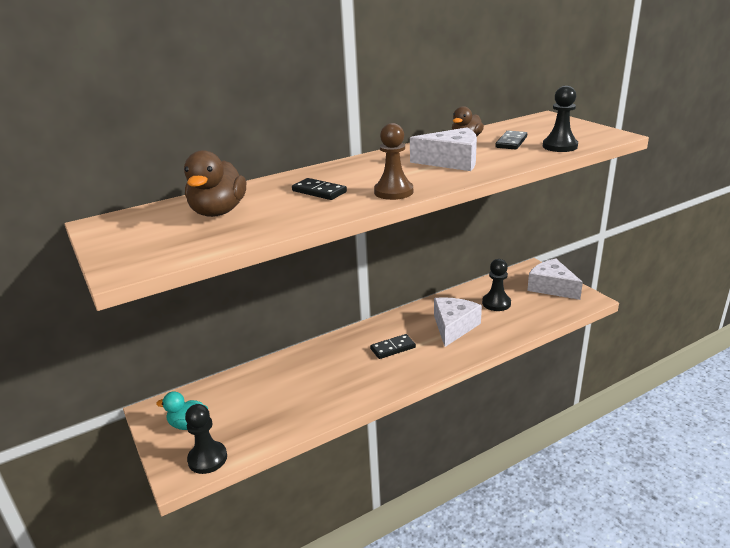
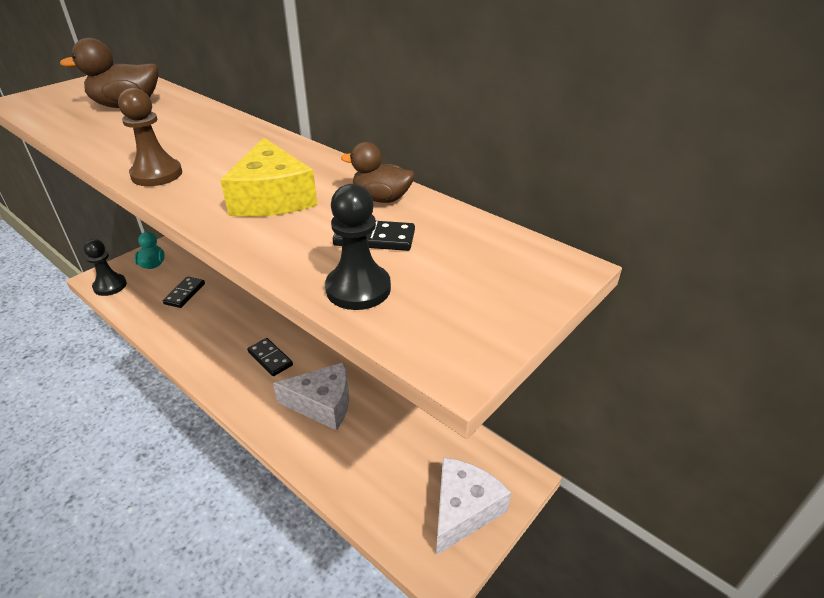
camera: 70 degrees right, 10 degrees up
(319, 191) = (170, 137): black domino -> black domino (184, 293)
(452, 161) = (272, 198): white cheese -> yellow cheese
(496, 303) = (392, 441): black pawn -> none

